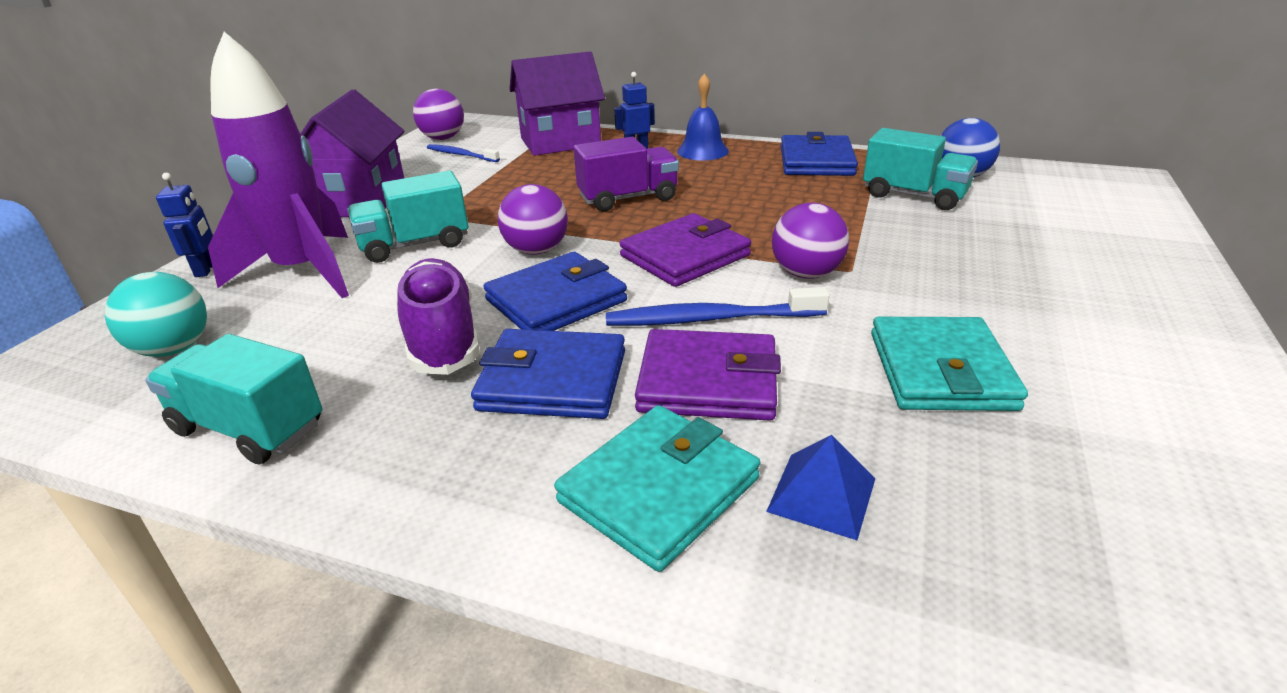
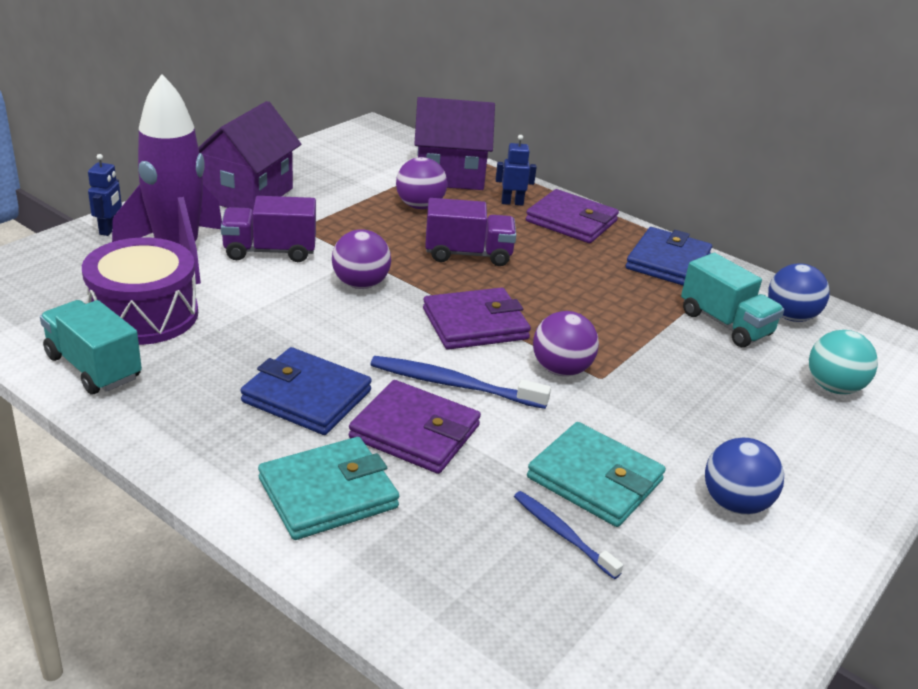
camera: 15 degrees right, 0 degrees up
(174, 349) = (66, 292): turquoise ball -> turquoise ball (833, 387)
(293, 347) = (144, 315): none -> purple drum
(414, 245) = (270, 251): turquoise truck -> purple truck
(442, 337) = (249, 339): purple shoe -> none
(443, 138) = (350, 144): purple ball -> purple ball (420, 206)
(461, 155) = (355, 167): blue toothbrush -> blue toothbrush (562, 534)
(556, 301) = (348, 334): blue wallet -> none
(702, 151) = (571, 221): blue bell -> purple wallet
(822, 494) = (432, 532): blue pyramid -> none
(940, 370) = (595, 479): turquoise wallet -> turquoise wallet turned 75 degrees counterclockwise
(1094, 350) = (735, 503): none -> blue ball

